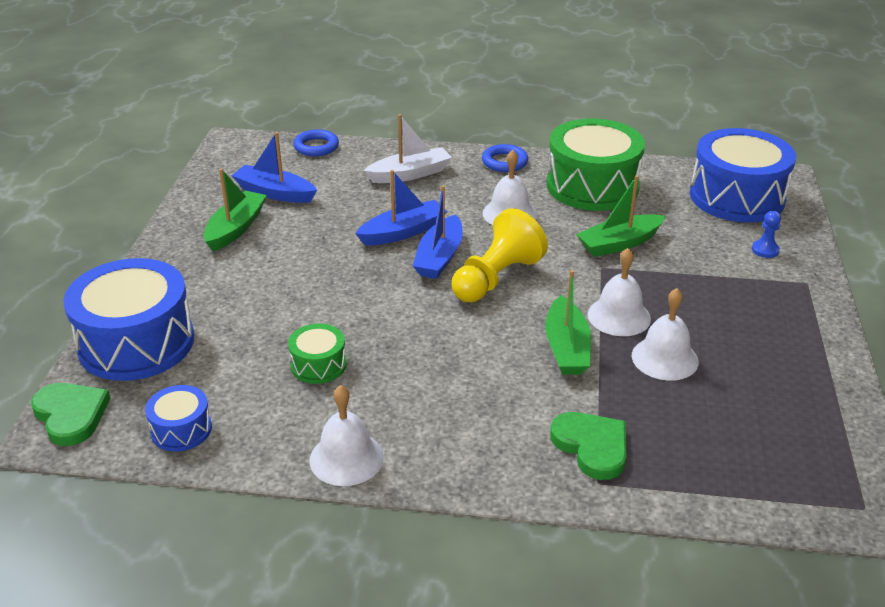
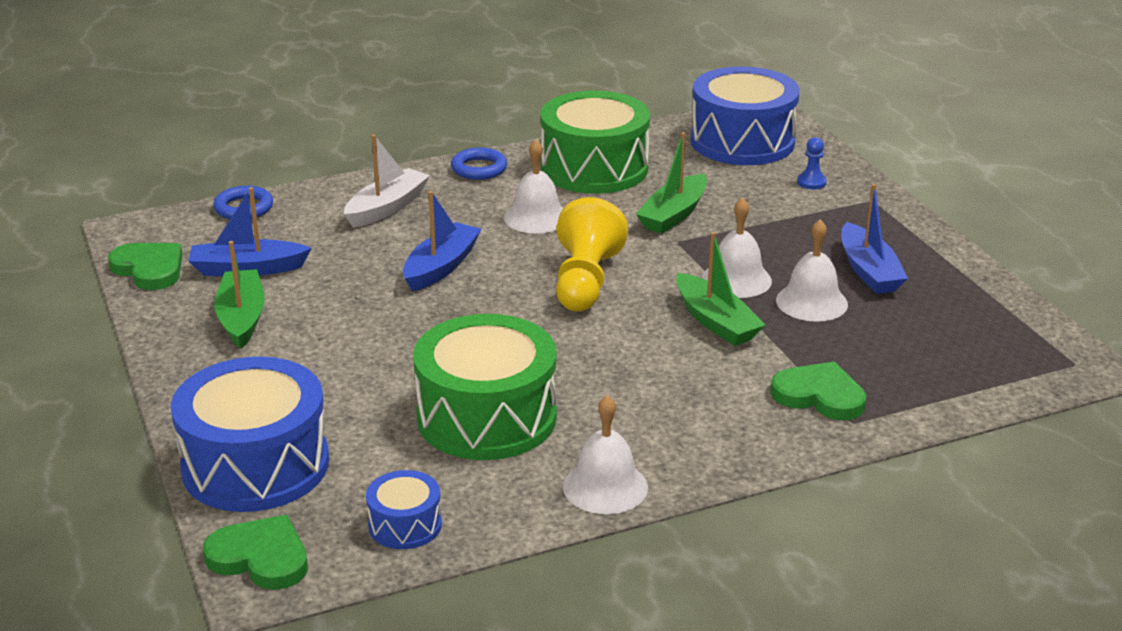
camera: 30 degrees left, 5 degrees down
(216, 174) = (149, 269): none -> green heart
(318, 365) = (487, 417): green drum -> green drum, size x2.10
(439, 257) = (506, 279): blue boat -> blue boat (868, 271)

